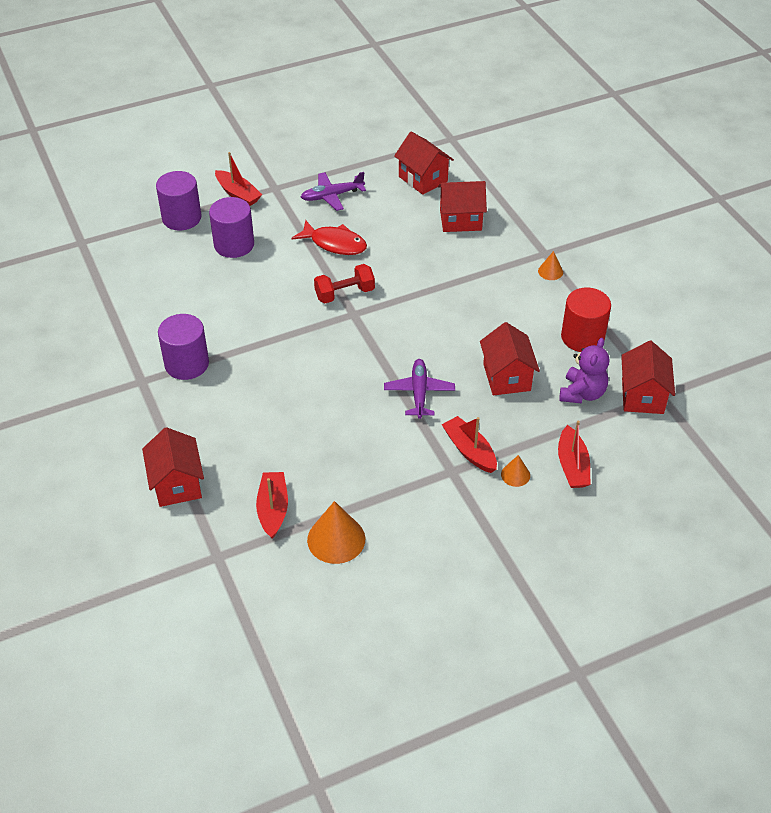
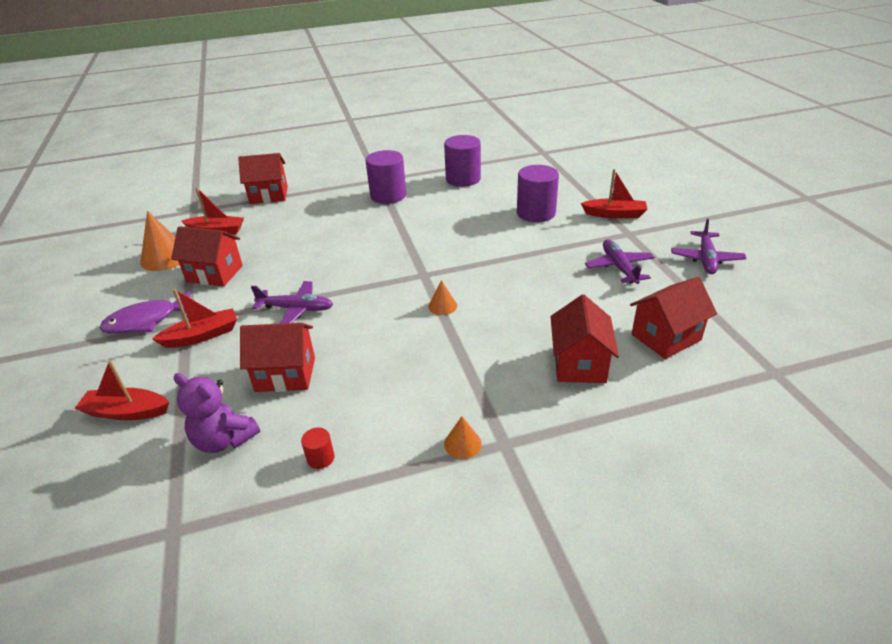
camera: 100 degrees right, 10 degrees down
(181, 218) = (575, 189): purple cylinder -> purple cylinder (463, 179)
(238, 194) = (614, 214): red boat -> red boat turned 135 degrees counterclockwise
(315, 150) = (706, 259): none -> purple plane
(335, 243) = (535, 267): red fish -> none
(344, 294) = (454, 270): red dumbbell -> none
(455, 504) = (146, 321): none -> purple fish
(515, 475) = (149, 364): orange cone -> orange cone (442, 306)
(582, 337) = (320, 458): red cylinder -> red cylinder, size x0.44
(642, 396) = (183, 507): red house -> red house (215, 274)

